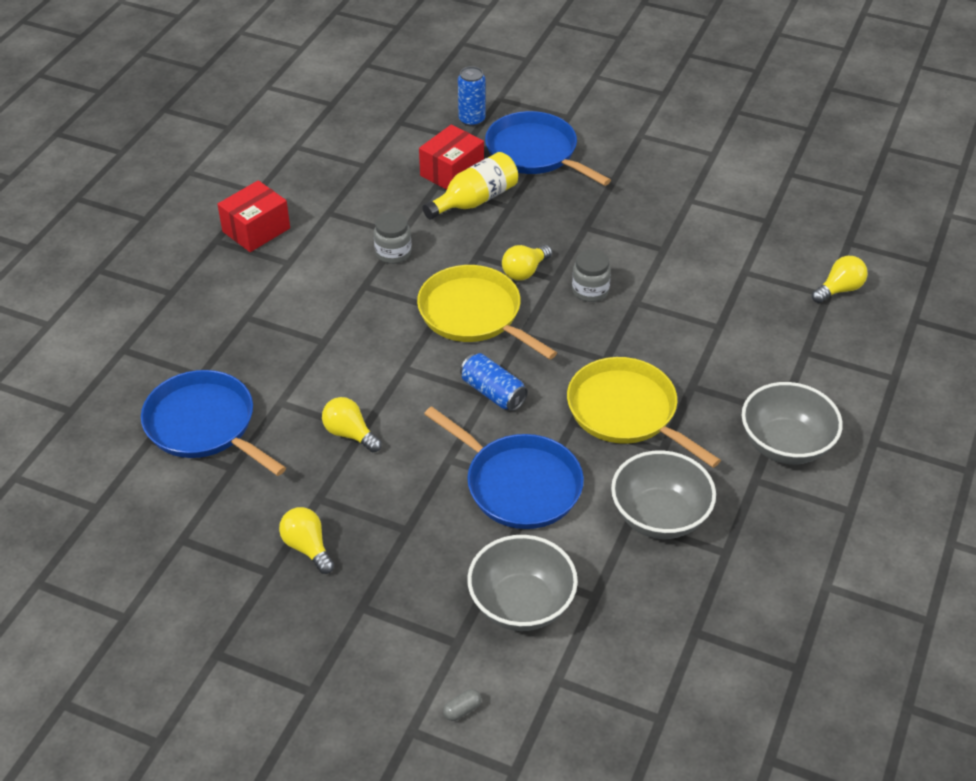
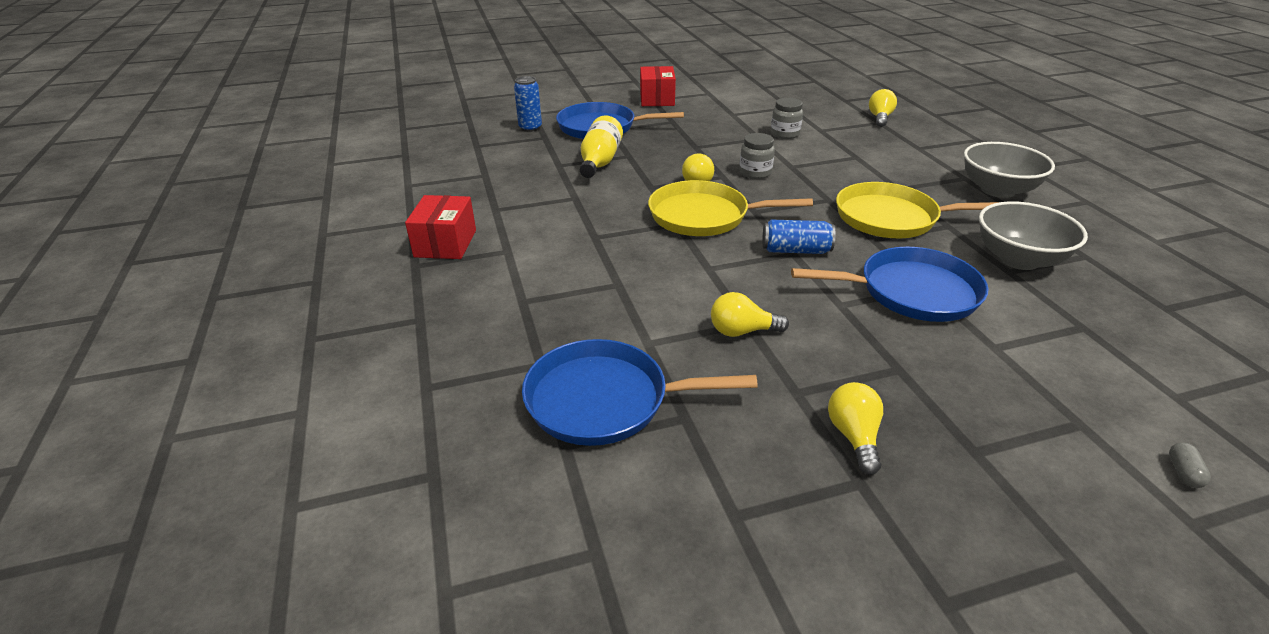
camera: 40 degrees left, 10 degrees down
(307, 547) = (854, 436): yellow light bulb -> yellow light bulb turned 75 degrees clockwise
(393, 253) = (586, 210): grey jar -> grey jar (785, 134)
(452, 172) = (559, 155): red box -> red box (657, 99)
(521, 604) = (1060, 364): grey bowl -> none

